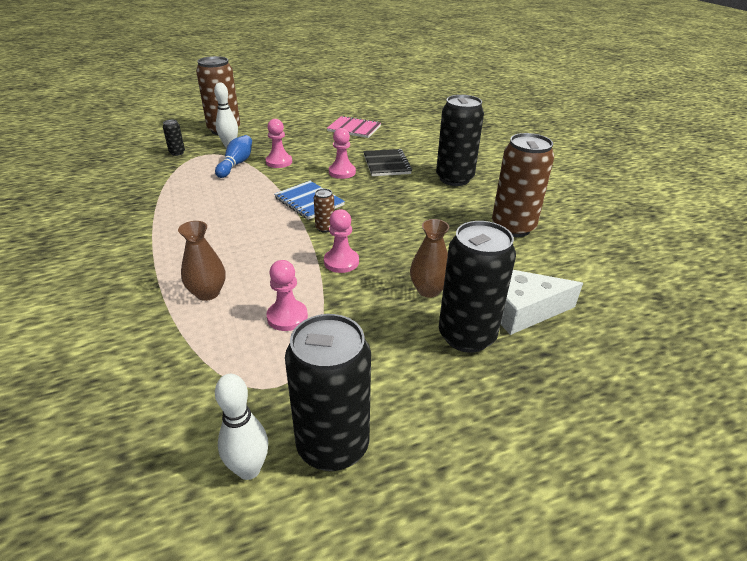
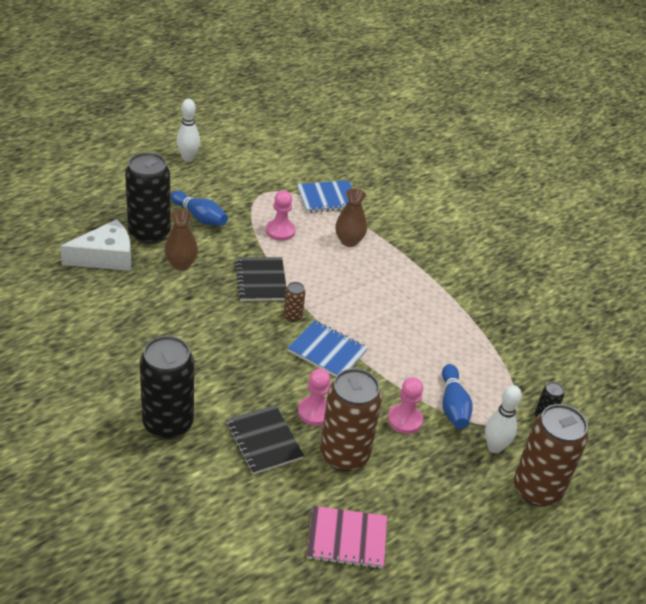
camera: 160 degrees right, 5 degrees up
(183, 361) = (327, 198): none -> blue notebook
(249, 469) = (257, 160): white bowling pin -> white bowling pin (188, 158)
(333, 445) = (220, 171): black can -> none
(341, 262) = (261, 281): pink pawn -> black notebook
(392, 353) = (200, 217): none -> blue bowling pin
(513, 227) = (101, 346): brown can -> brown can (344, 455)

